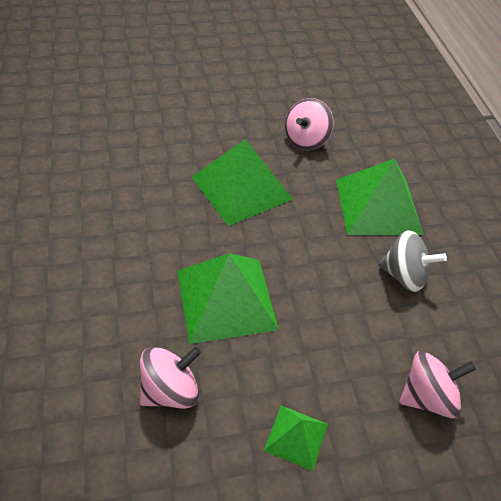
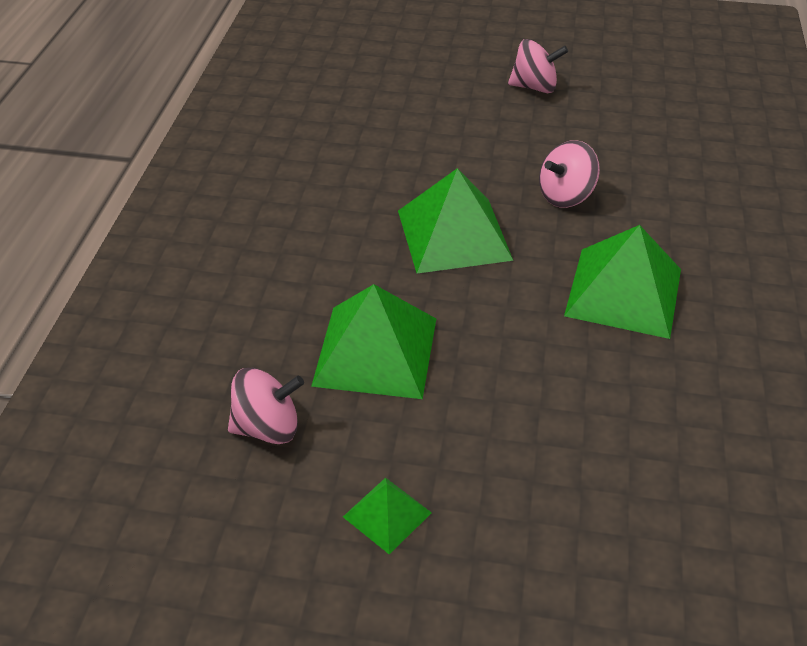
camera: 25 degrees right, 5 degrees down
(404, 275) = (616, 379): grey spinning top -> none
(427, 396) = (573, 520): pink spinning top -> pink spinning top (534, 87)

